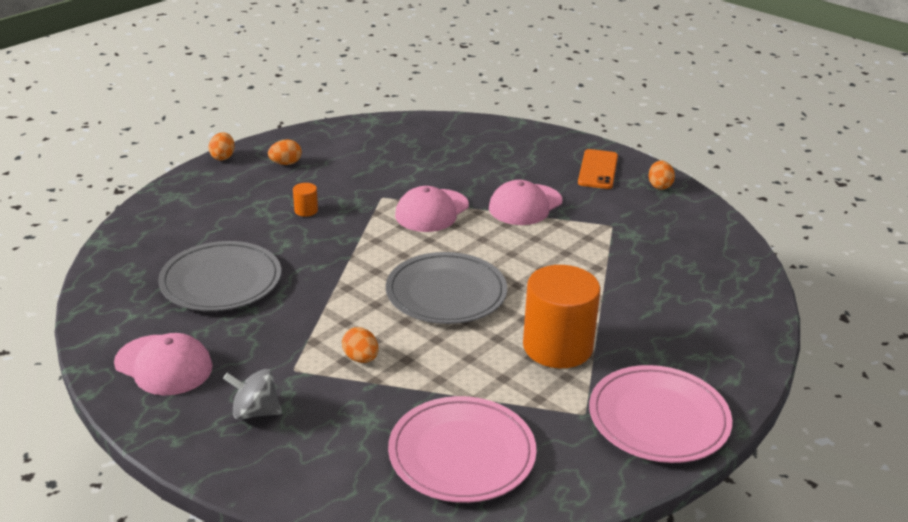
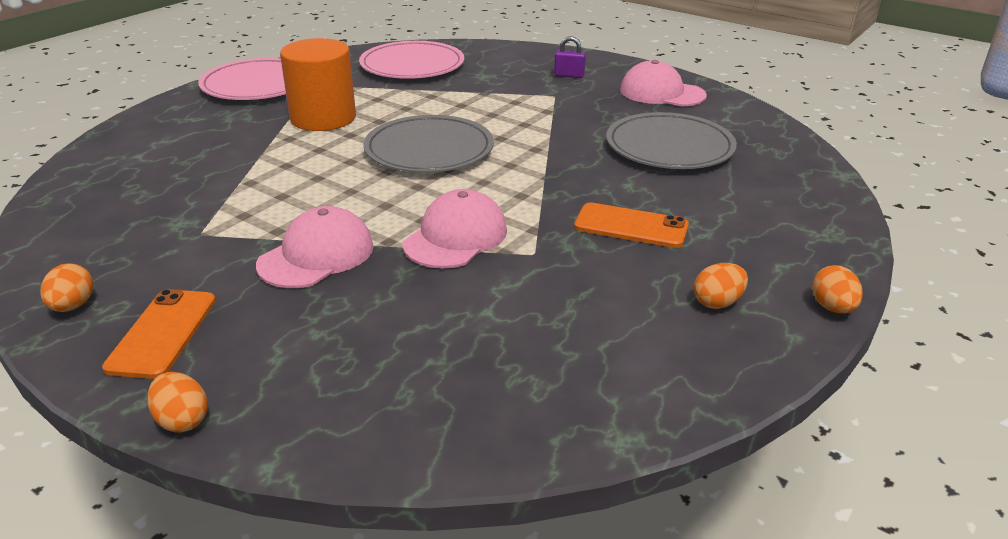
camera: 175 degrees right, 0 degrees up
(255, 412) = (569, 75): grey spinning top -> purple padlock
(306, 210) = (631, 226): orange cylinder -> orange phone
(361, 358) = (500, 103): orange egg -> orange egg (182, 420)

